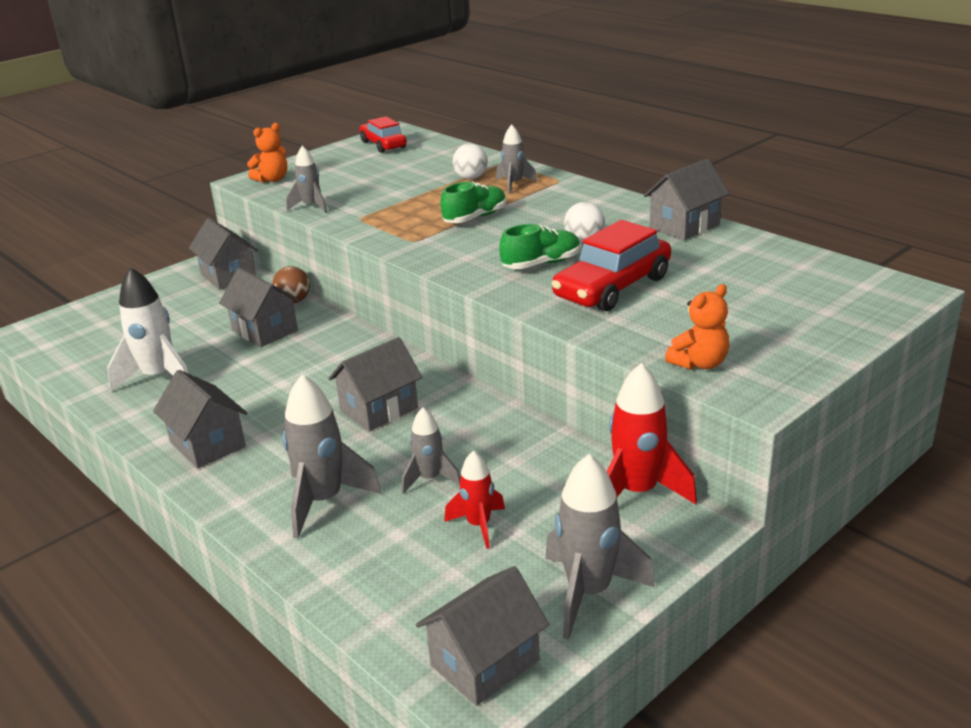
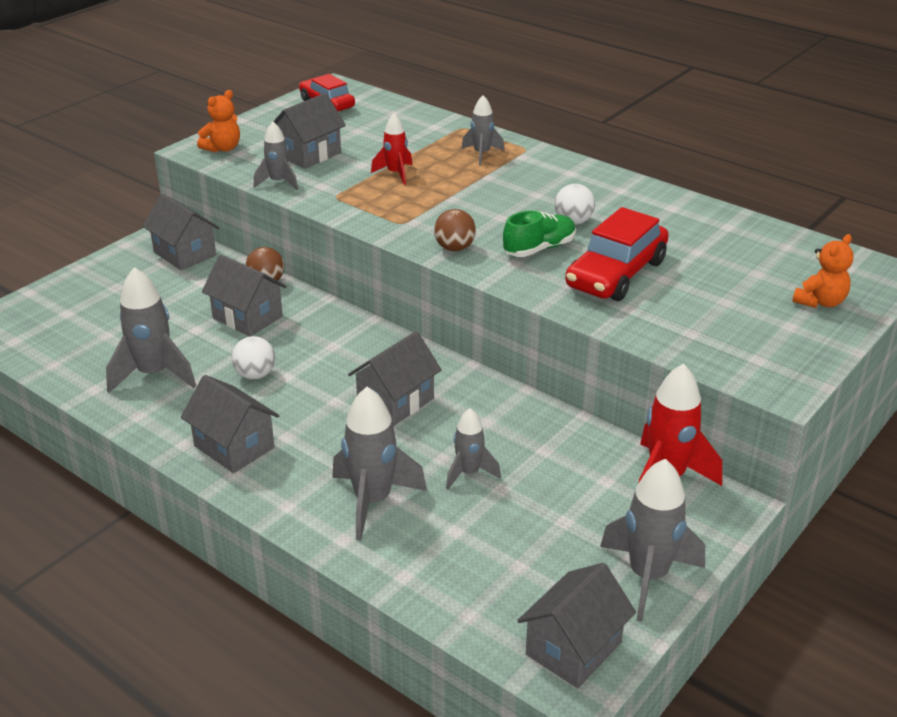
camera: 10 degrees left, 5 degrees up
(158, 377) = (154, 374): white rocket -> grey rocket
(457, 262) = (454, 248): none -> brown ball
(471, 178) = (434, 146): white ball -> white ball (255, 375)
(475, 218) = (455, 195): green shoe -> none
(478, 525) = (529, 517): red rocket -> red rocket (395, 174)
(684, 226) = (665, 203): grey house -> grey house (309, 154)
(699, 363) = (720, 355): orange teddy bear -> orange teddy bear (820, 302)

